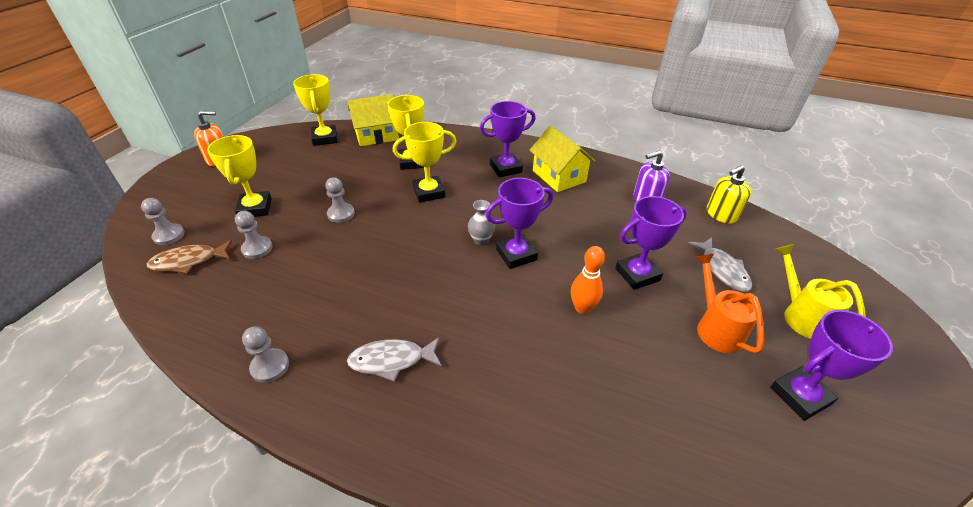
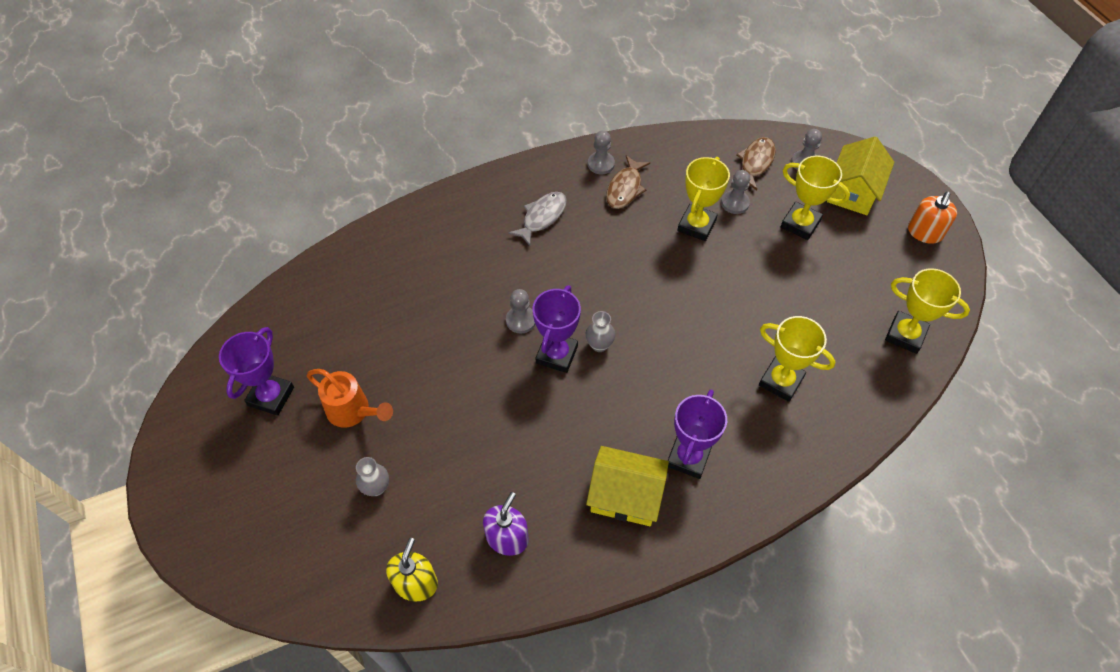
camera: 135 degrees right, 15 degrees up
(294, 325) = (625, 188): none -> brown fish
(341, 214) = (735, 274): grey pawn -> grey pawn (521, 320)
(376, 135) = (873, 386): yellow house -> yellow house (853, 191)
(429, 192) = (708, 357): yellow trophy -> yellow trophy (696, 225)
(582, 308) = (462, 347): orange bowling pin -> none
(637, 274) = (445, 417): purple trophy -> none
(722, 269) = (376, 487): grey fish -> grey vase
(801, 316) = (288, 483): yellow watering can -> none

